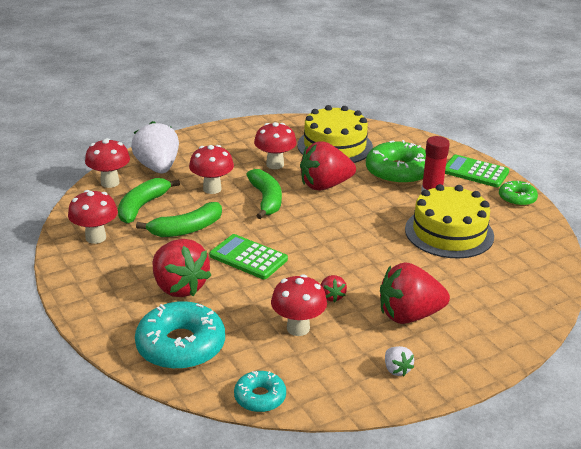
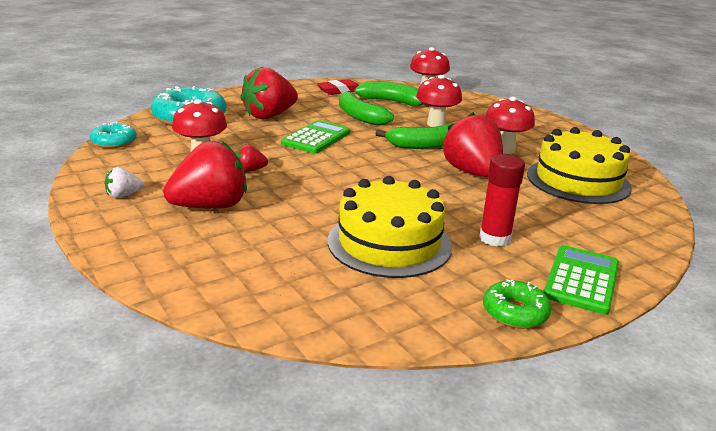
camera: 85 degrees right, 5 degrees down
(96, 237) = (339, 91): red mushroom -> red eraser
(158, 167) = (464, 105): white strawberry -> none
(398, 172) = (536, 217): green donut -> none
(409, 315) = (210, 206): red strawberry -> red strawberry turned 75 degrees clockwise

